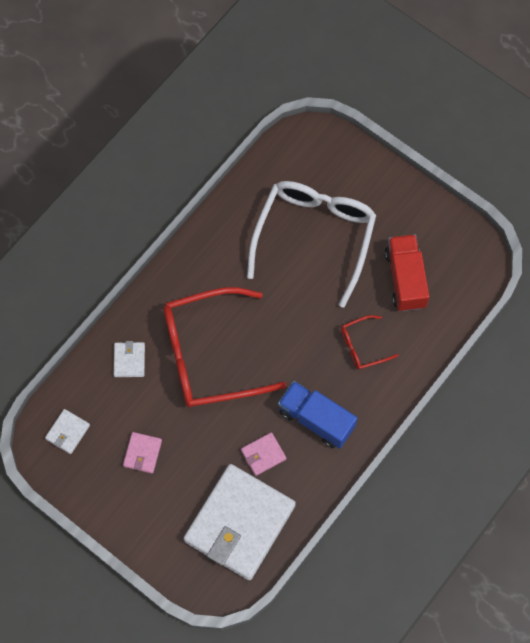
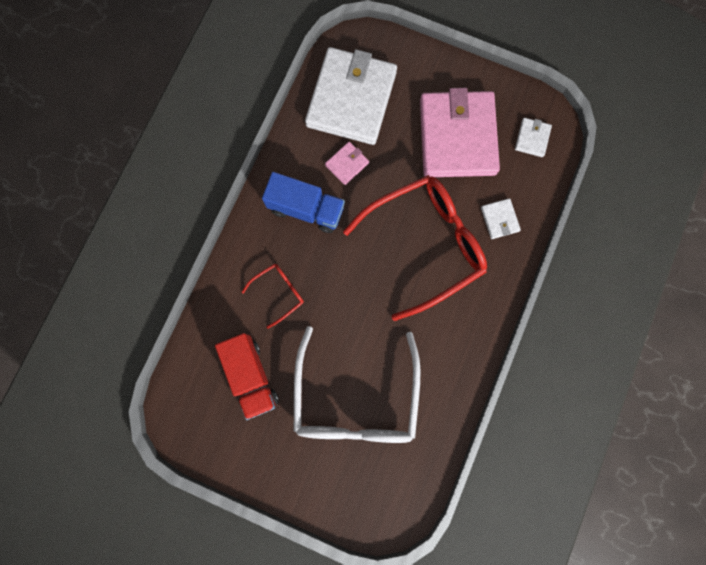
camera: 165 degrees right, 10 degrees up
(142, 453) = (457, 137): pink wallet -> pink wallet, size x2.48

